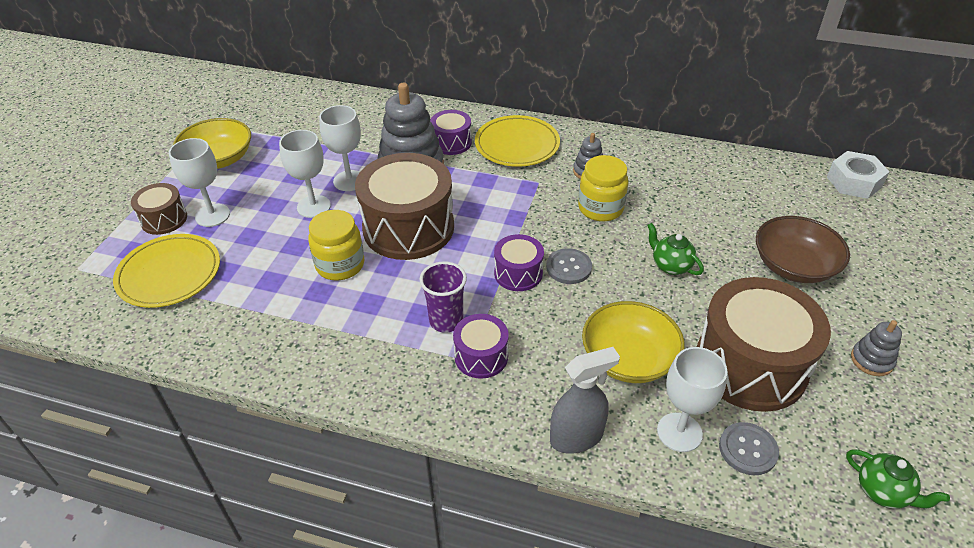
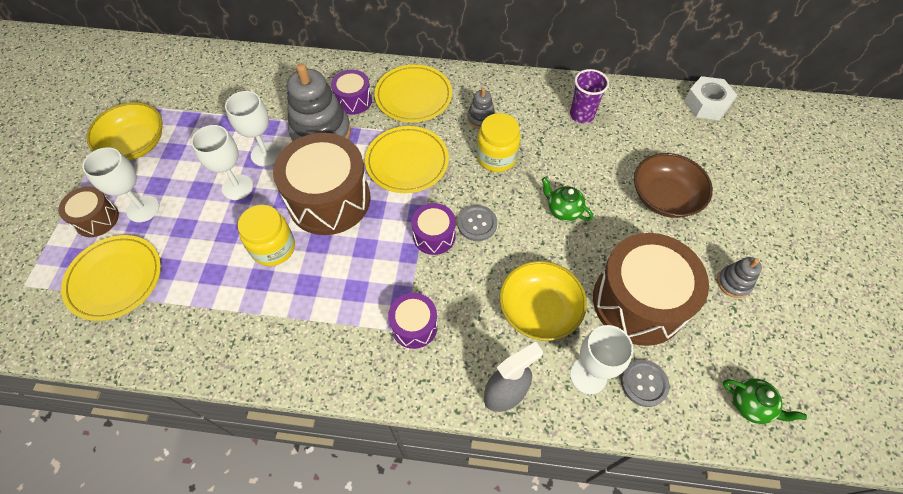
camera: 10 degrees left, 15 degrees up
(446, 321) = (378, 294): purple cup -> purple cup (582, 115)
(500, 202) = (407, 162): none -> yellow plate

